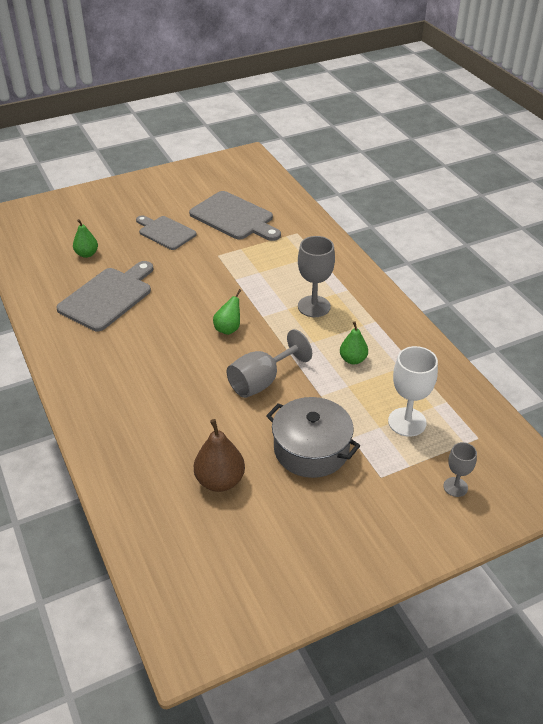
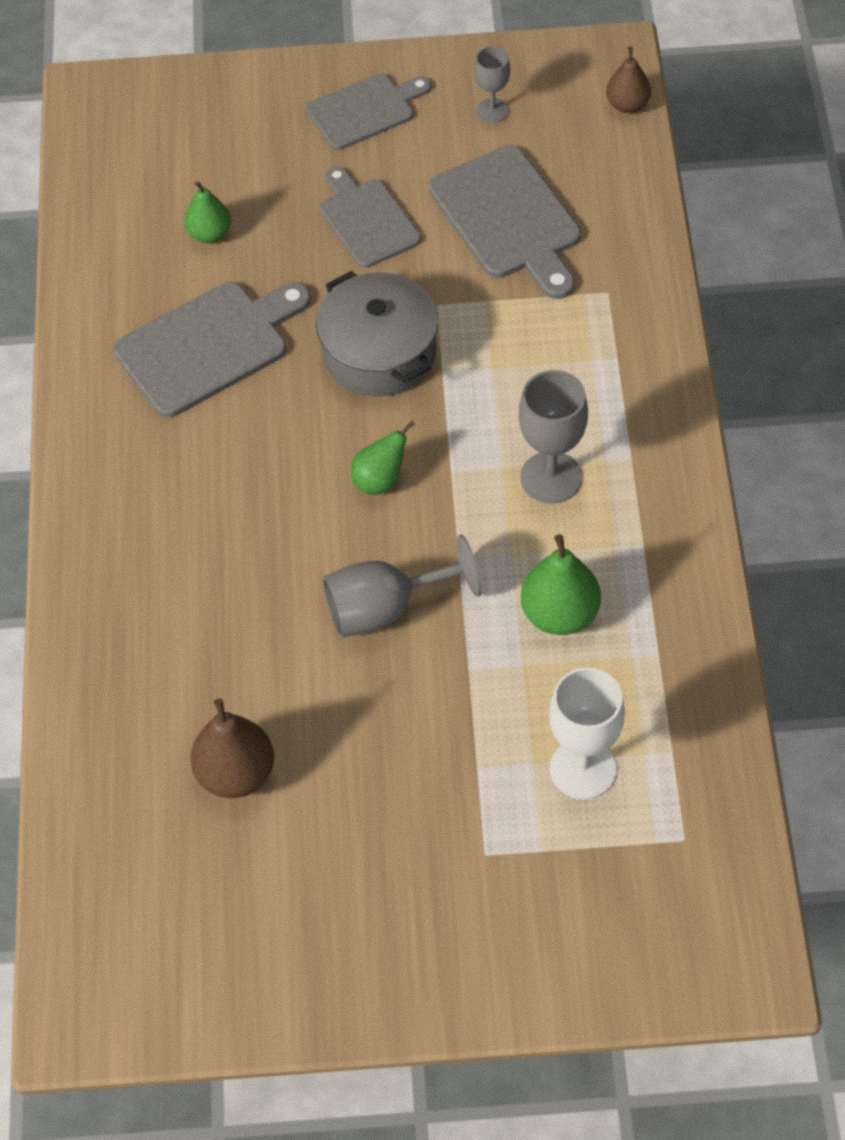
camera: 25 degrees right, 15 degrees up
(142, 194) = (365, 110): none -> grey cutting board
(265, 169) = (627, 105): none -> brown pear
(311, 449) = (401, 766): grey pot -> grey pot (379, 352)
(353, 359) = (560, 614): green pear -> green pear, size x1.54
(455, 487) = (593, 914): grey goblet -> grey goblet (492, 110)

